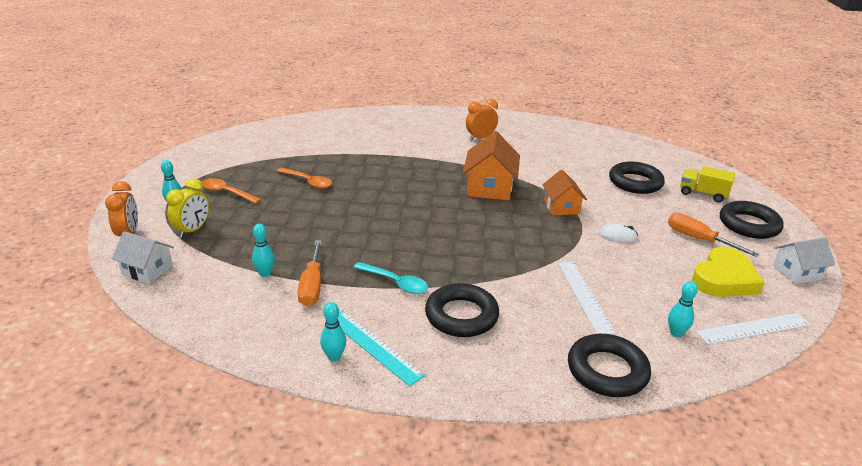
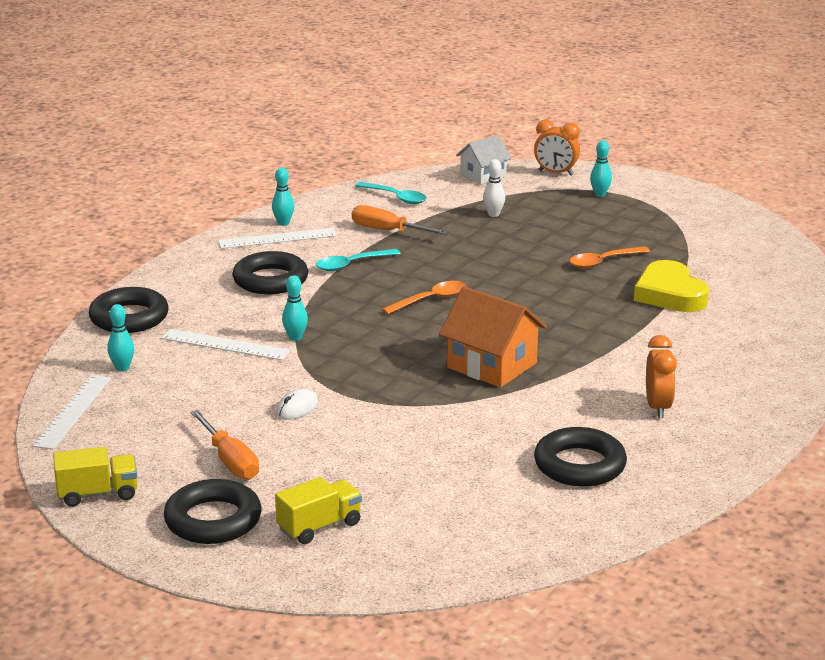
camera: 120 degrees right, 5 degrees down
(193, 230) = (538, 197): yellow clock -> none
(226, 192) = (611, 219): orange spoon -> orange spoon (431, 300)
(228, 305) = (396, 197): none -> turquoise spoon
(244, 242) = (493, 214): none -> white bowling pin
(265, 273) = (428, 216): turquoise bowling pin -> turquoise bowling pin (295, 337)
(374, 346) = (277, 238): turquoise ruler -> white ruler
(561, 207) = (397, 397): orange house -> none
(635, 182) = (405, 483): black ring -> black ring (579, 465)
(698, 239) = (230, 461): orange screwdriver -> orange screwdriver turned 75 degrees clockwise
(724, 279) = (150, 437): yellow heart -> yellow heart (670, 294)
(797, 272) = (98, 494): white house -> yellow truck

